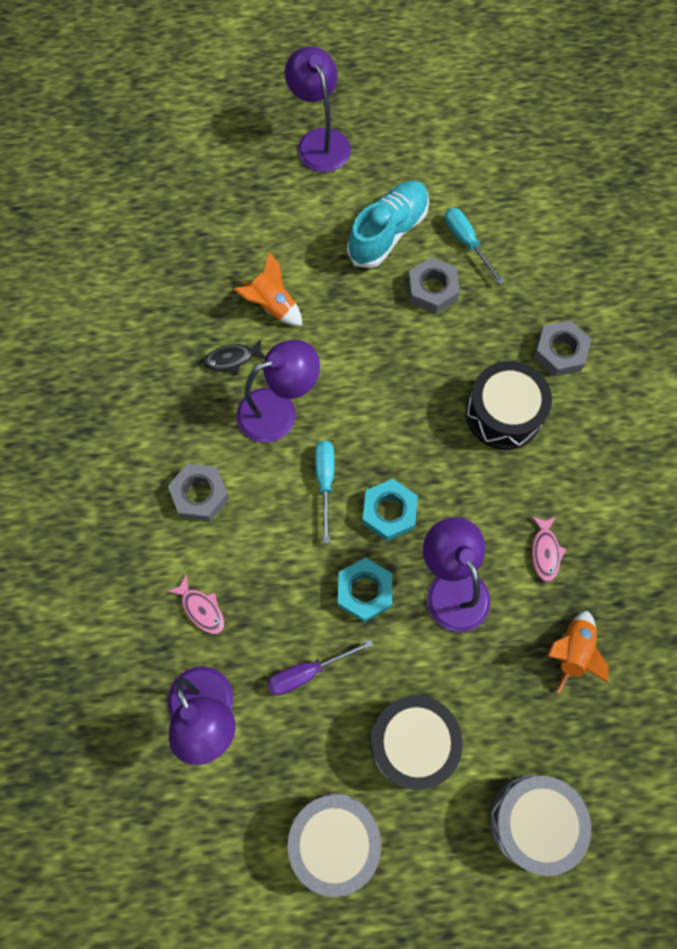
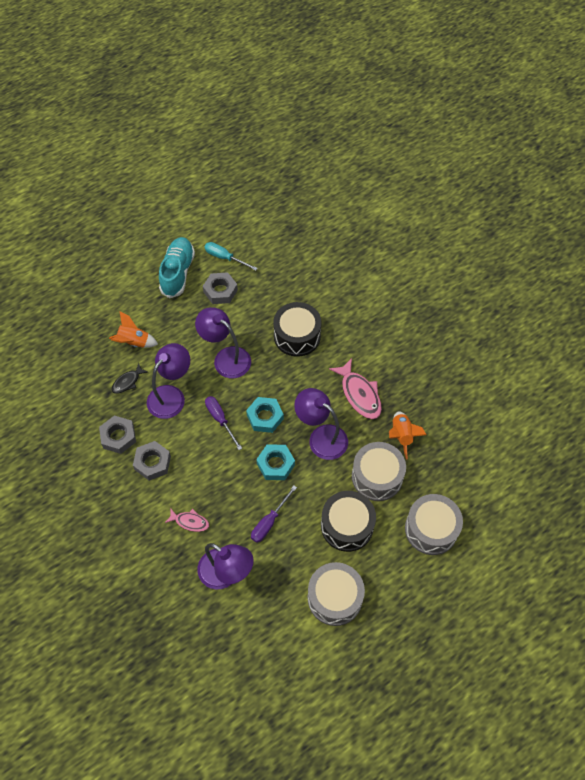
camera: 30 degrees left, 10 degrees down
(319, 141) = (108, 242): purple lamp -> purple lamp (226, 358)
(325, 482) = (220, 419): turquoise screwdriver -> purple screwdriver
(499, 693) = (377, 477): none -> grey drum
(545, 552) = (359, 394): pink fish -> pink fish, size x1.75
(560, 352) = (308, 290): grey nut -> grey nut (118, 437)

